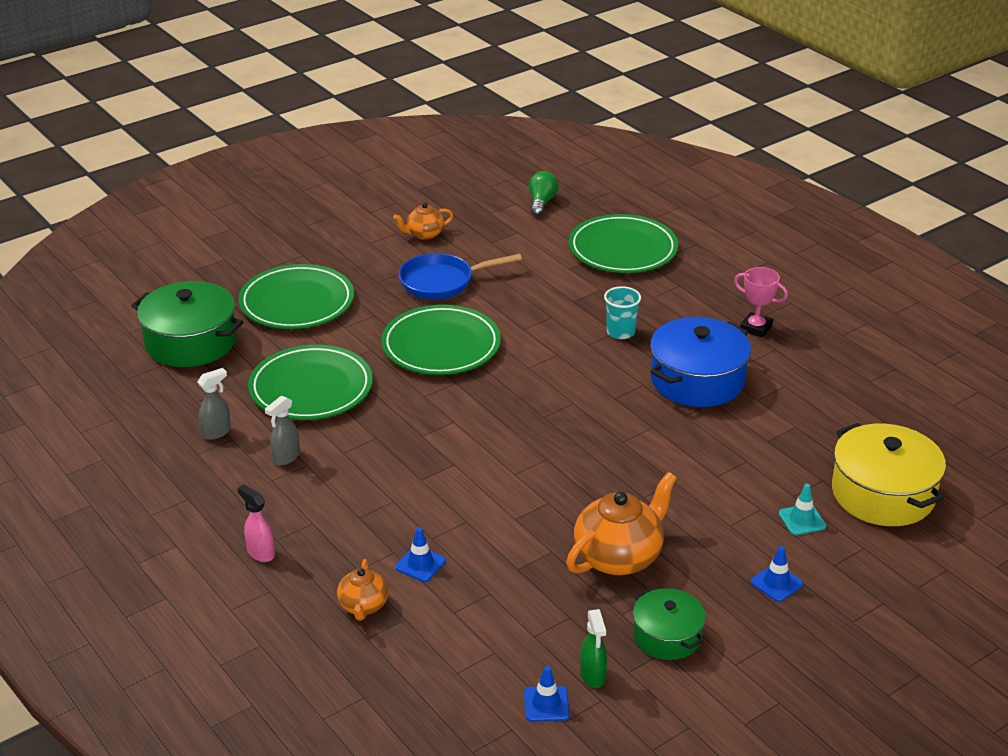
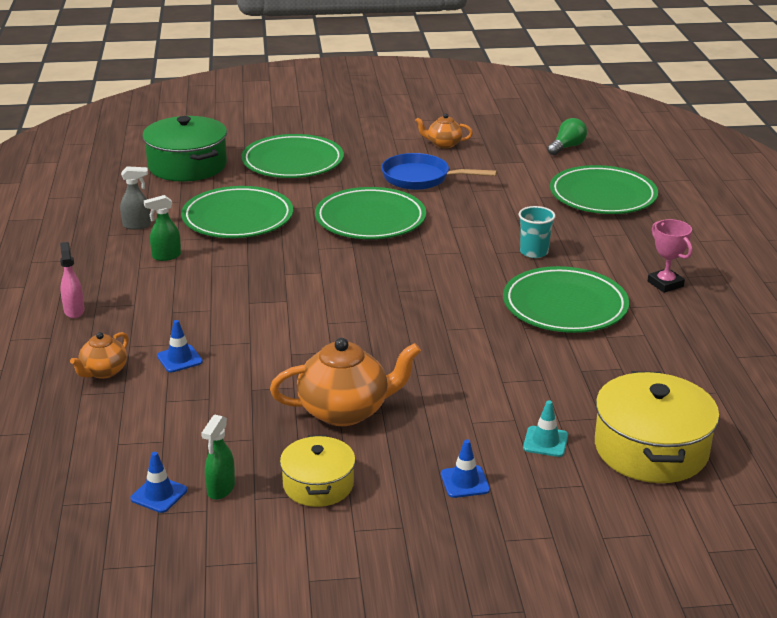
camera: 30 degrees right, 5 degrees down
(286, 458) = (166, 256): grey spray bottle -> green spray bottle
(667, 636) = (318, 485): green pot -> yellow pot
(697, 380) = (565, 306): blue pot -> green plate

